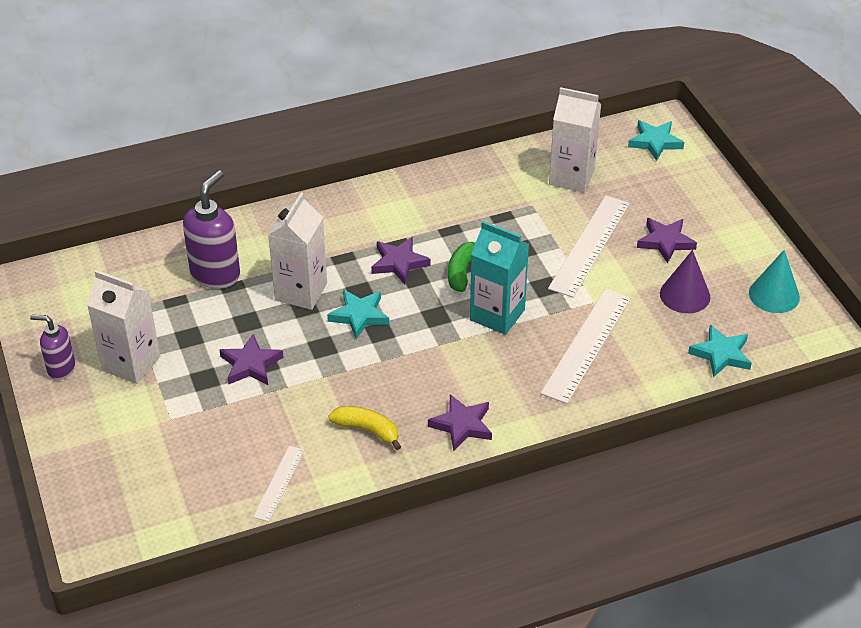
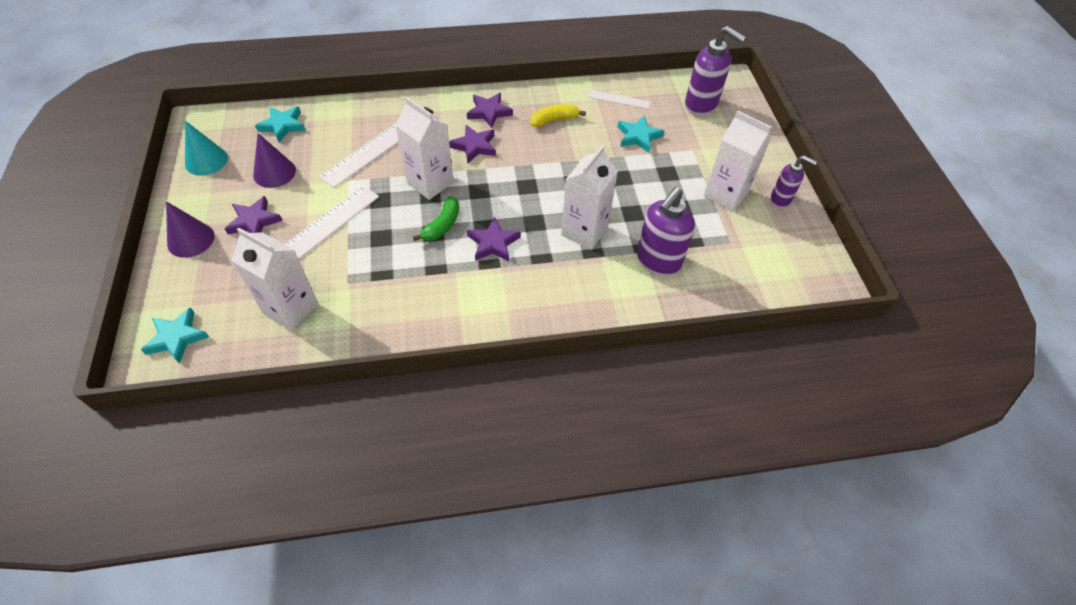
camera: 170 degrees left, 10 degrees up
(153, 496) = (701, 105): none -> purple soap dispenser
(250, 364) = (632, 177): purple star -> purple star (474, 146)
(279, 483) = (618, 99): white ruler -> white ruler turned 75 degrees clockwise
(359, 316) = (540, 201): turquoise star -> turquoise star (638, 136)
(367, 430) = (554, 120): yellow banana -> yellow banana turned 120 degrees clockwise
(497, 315) = (430, 183): turquoise carton -> white carton
(714, 215) = (191, 240): none -> purple cone

